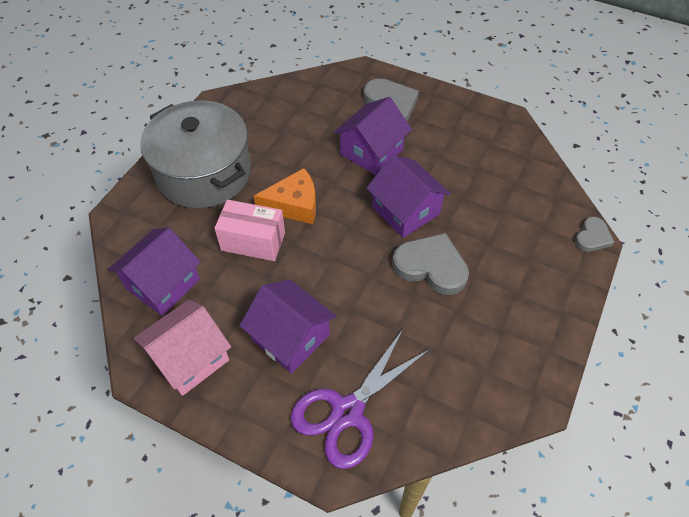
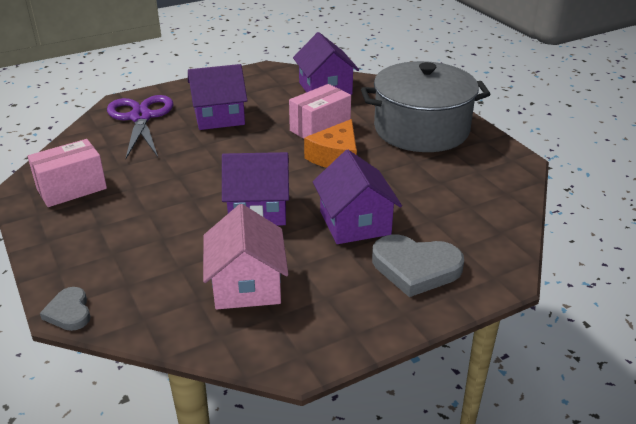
camera: 125 degrees right, 20 degrees down
(190, 358) = (255, 83): pink house -> pink house (246, 285)
(431, 266) = (186, 195): grey heart -> none
(501, 357) = (72, 189): none -> pink box

